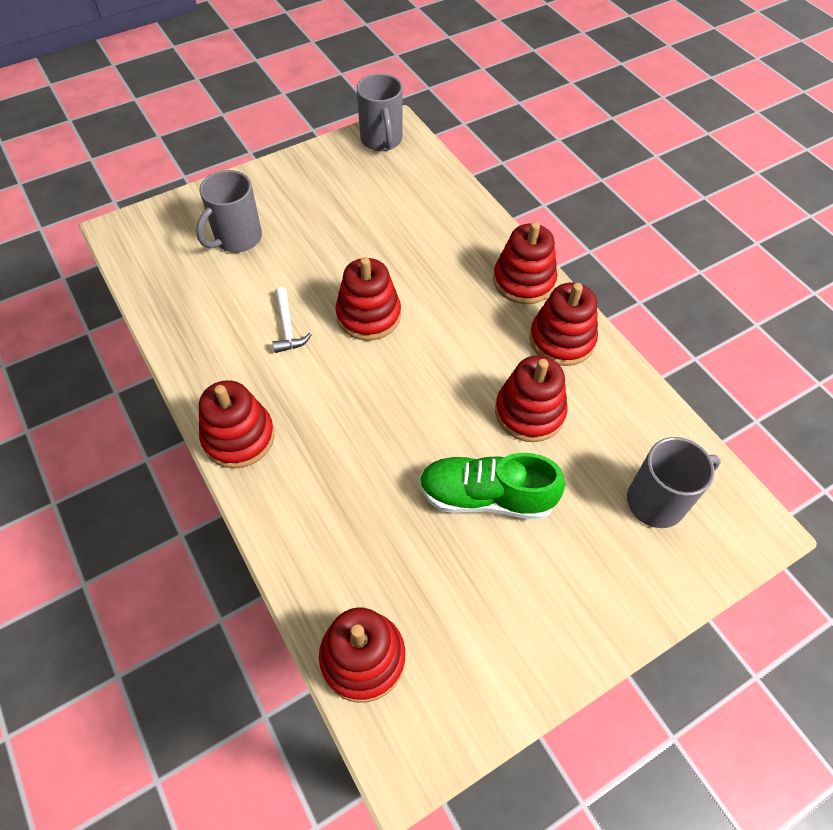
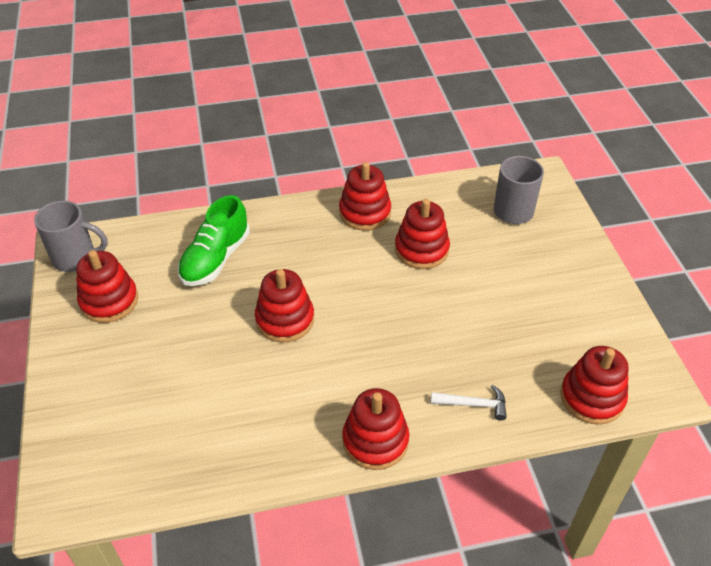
camera: 70 degrees left, 10 degrees down
(237, 239) = (135, 399): grey mug -> none
(287, 327) = (269, 380): white hammer -> white hammer (473, 404)
(486, 497) = (483, 294): green shoe -> green shoe (215, 259)
(523, 281) = (298, 215): red stacking toy -> red stacking toy (109, 301)

